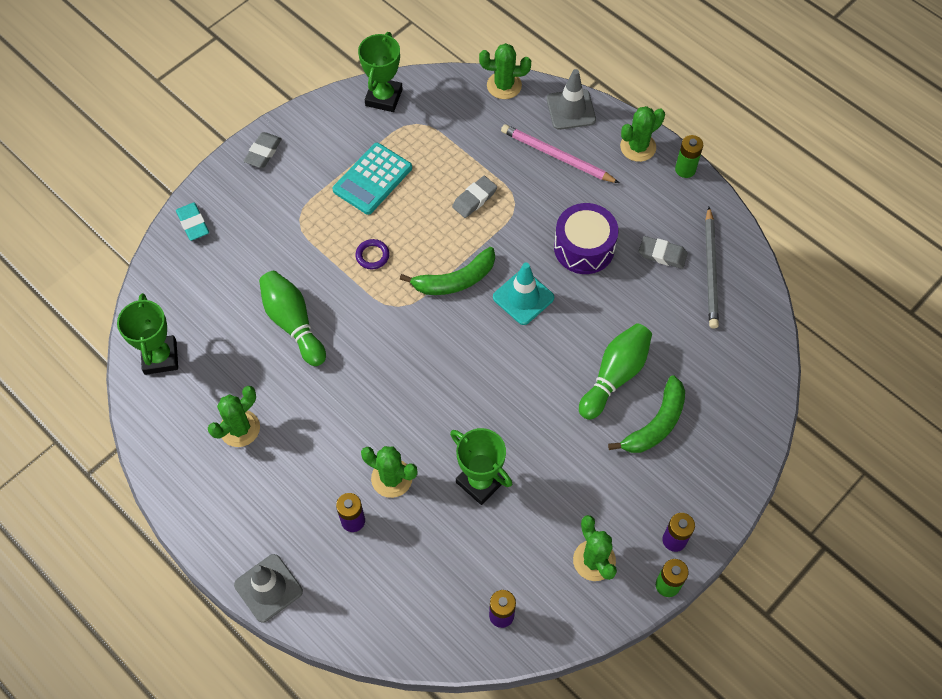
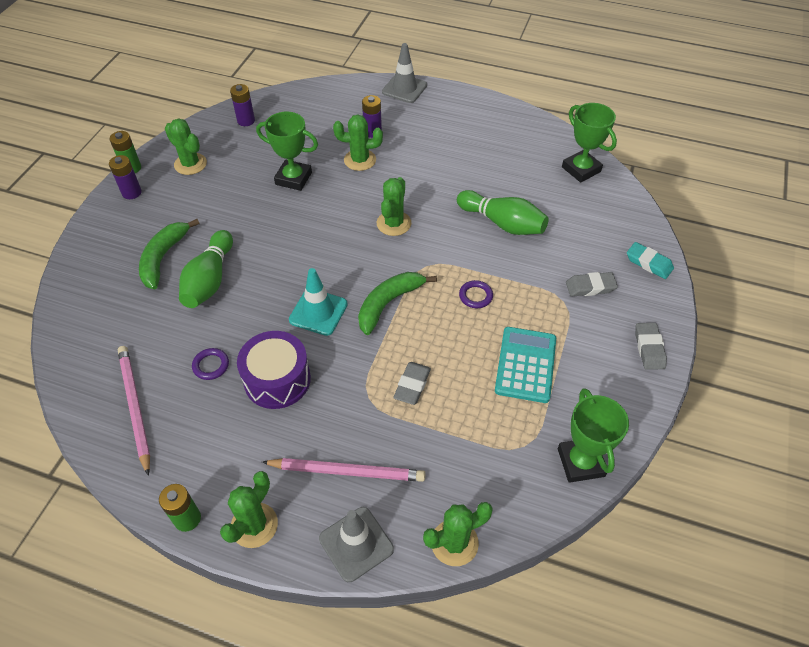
camera: 155 degrees right, 10 degrees down
(239, 428) = (487, 151): green cactus -> green cactus (394, 223)
(637, 283) = (211, 365): none -> purple ring
(662, 254) = (191, 404): grey eraser -> grey eraser (590, 287)
(711, 270) = (135, 407): grey pencil -> pink pencil

